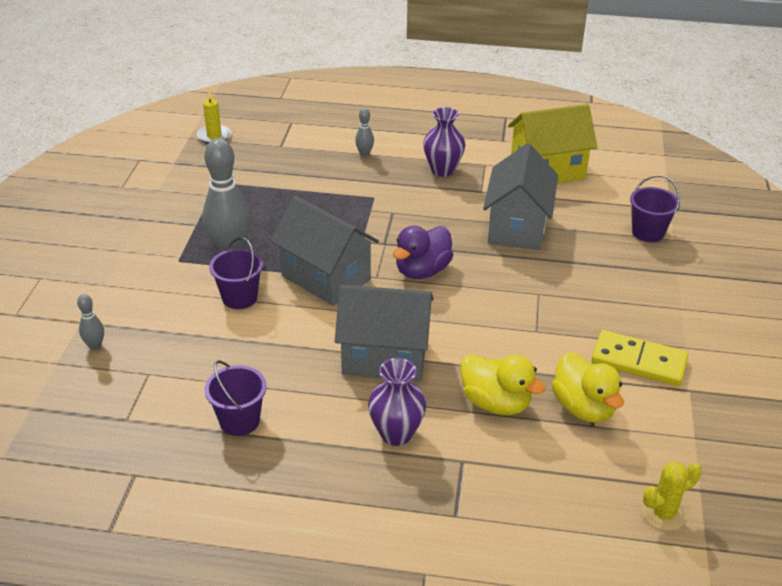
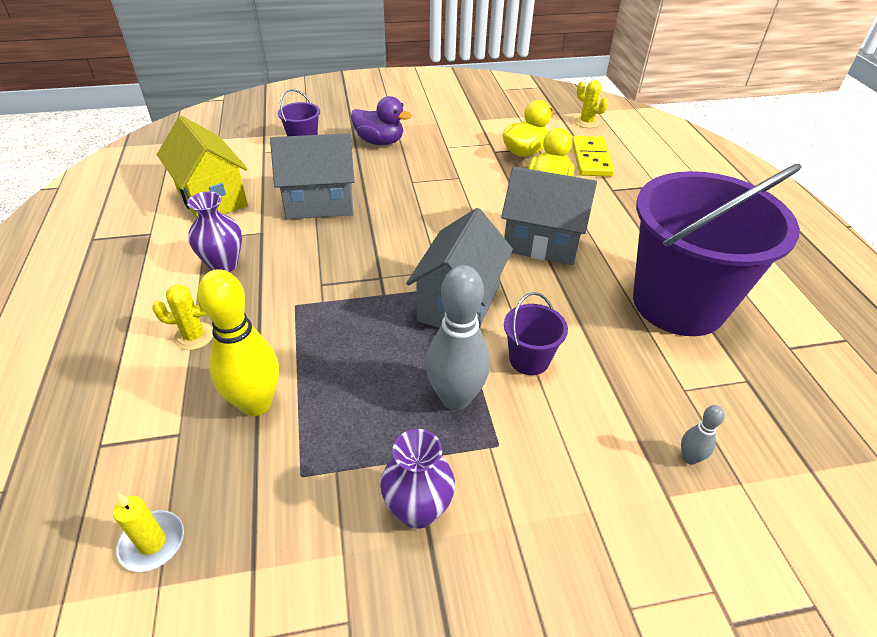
camera: 110 degrees left, 5 degrees up
(239, 421) = (678, 303): purple bucket -> purple bucket, size x2.47
(285, 172) = (256, 404): none -> yellow bowling pin
(364, 154) = (194, 336): grey bowling pin -> yellow cactus
(384, 357) = (542, 242): grey house -> grey house turned 60 degrees counterclockwise
(396, 434) = (615, 220): purple vase -> purple vase (418, 510)
(422, 271) = (414, 245): purple duck -> purple duck (380, 142)
(639, 361) = (463, 137): yellow domino -> yellow domino (591, 159)

